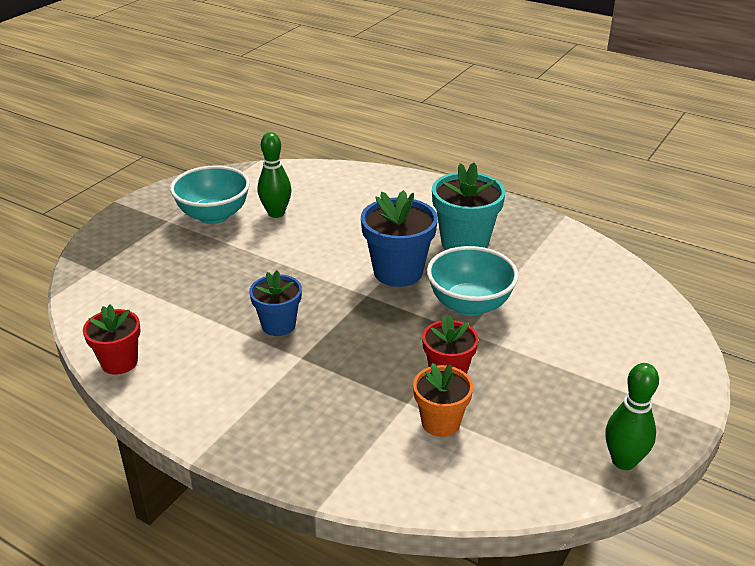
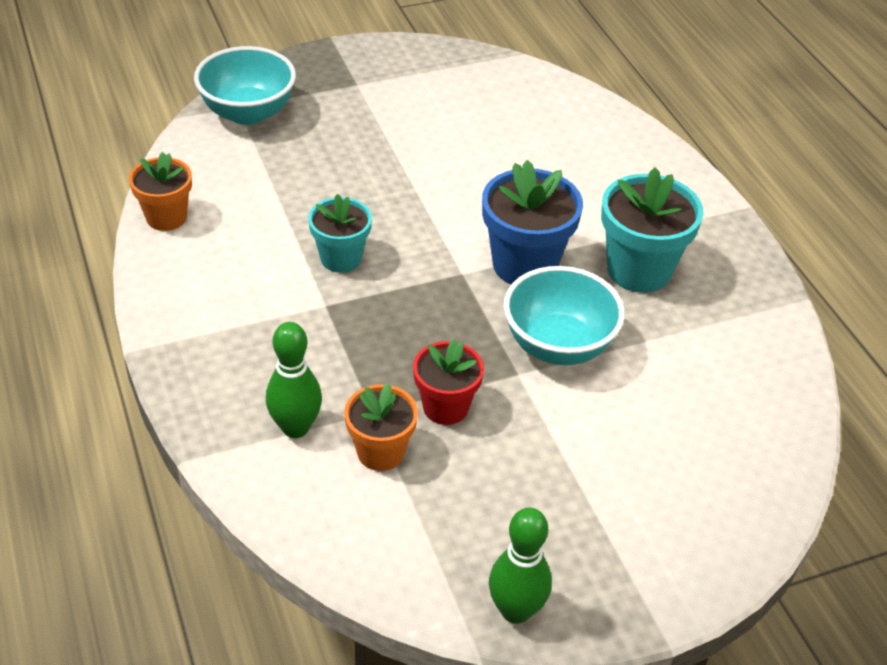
camera: 35 degrees right, 10 degrees up
(119, 362) = (166, 217): red flower pot -> orange flower pot
(214, 215) = (407, 100): turquoise bowl -> turquoise bowl (248, 113)
(276, 213) = (472, 129): green bowling pin -> green bowling pin (295, 427)
(278, 325) = (341, 258): blue flower pot -> turquoise flower pot

